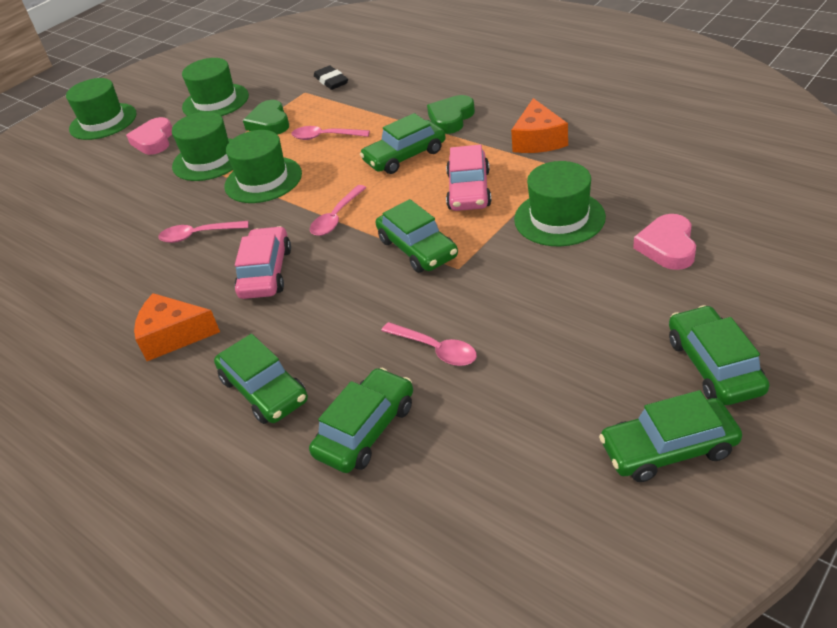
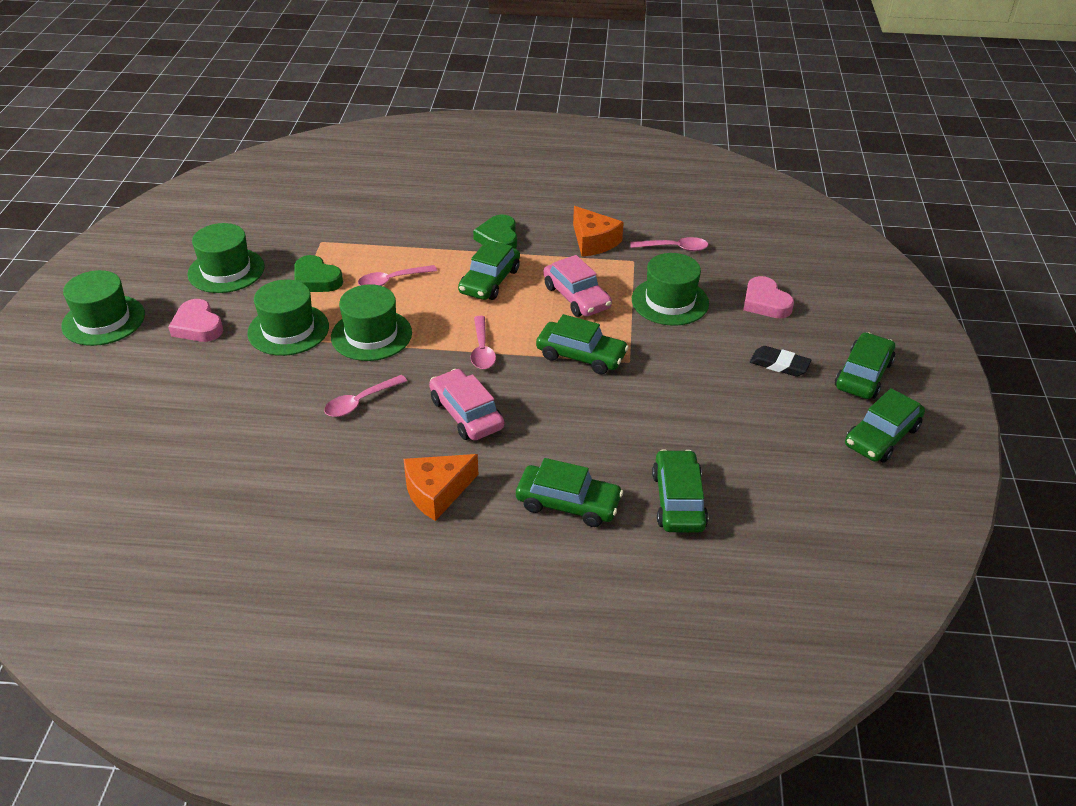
camera: 40 degrees left, 0 degrees up
(331, 81) = (339, 225): black eraser -> black eraser (779, 364)
(436, 349) = (672, 427): pink spoon -> pink spoon (674, 248)
(714, 365) = (863, 375): green car -> green car turned 75 degrees clockwise

